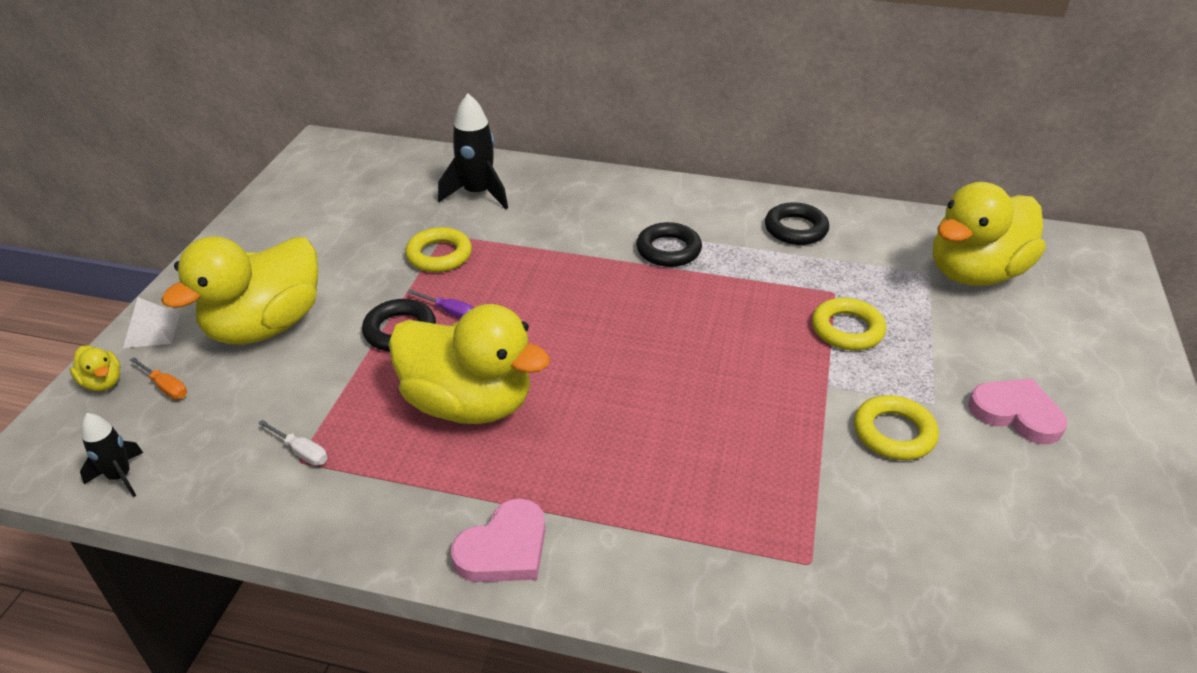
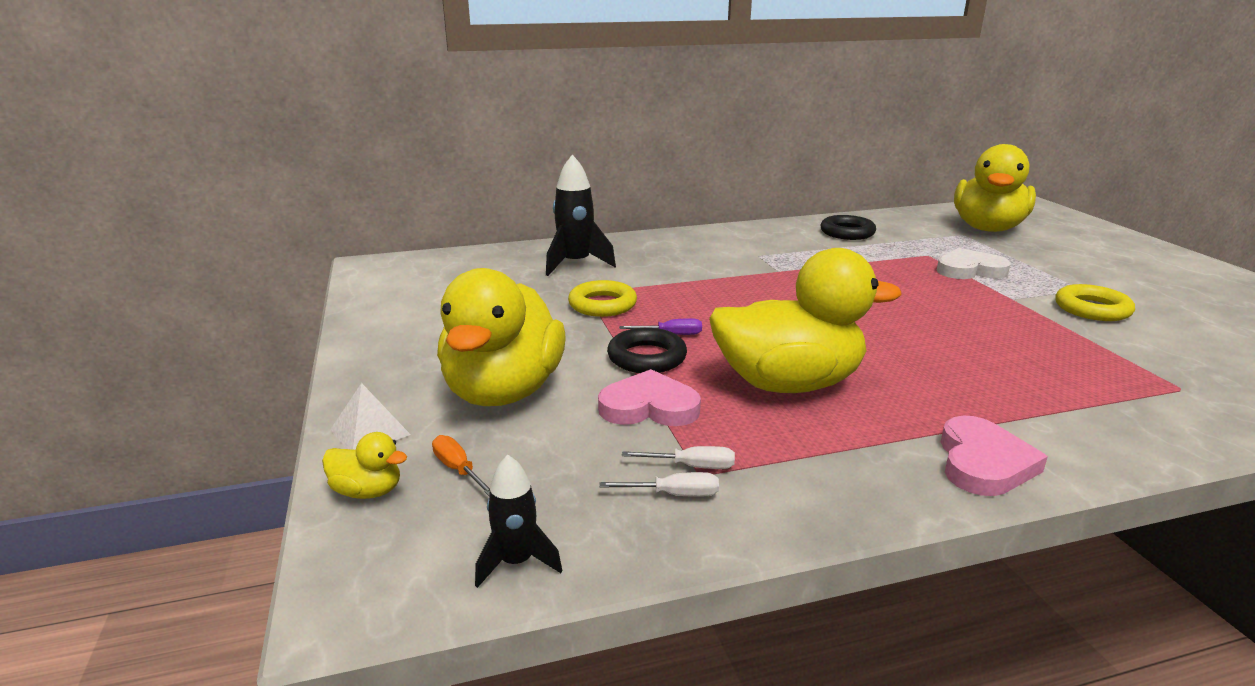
camera: 30 degrees left, 15 degrees down
(166, 387) = (458, 469): orange screwdriver -> orange screwdriver turned 135 degrees counterclockwise
(261, 470) = (674, 494): none -> white screwdriver
(668, 250) = (782, 261): black ring -> none
(847, 329) = (969, 270): yellow ring -> white heart
(1016, 413) = (1132, 281): pink heart -> pink heart (649, 407)

